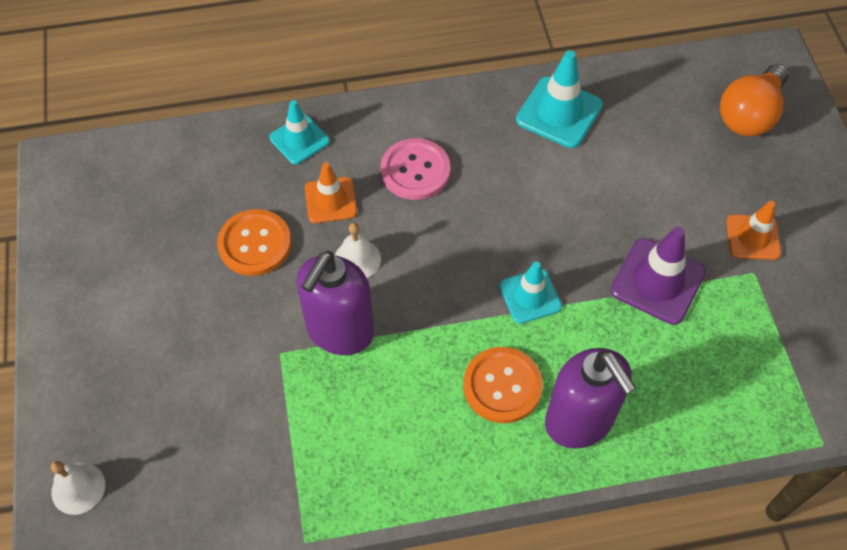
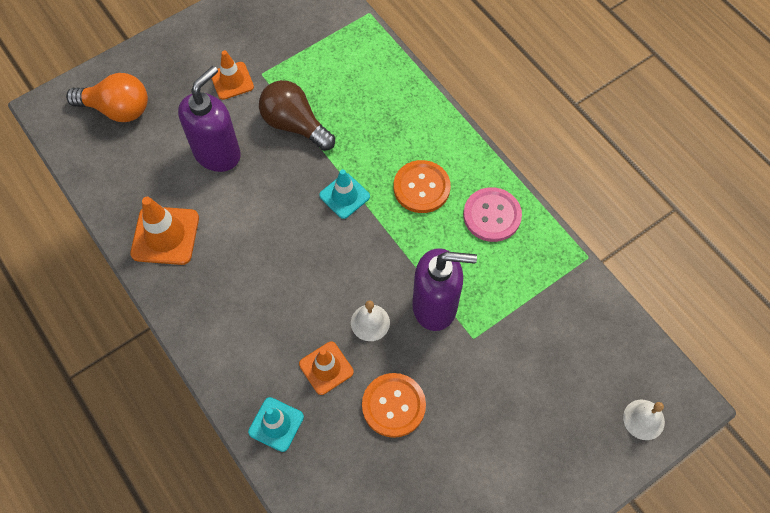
camera: 115 degrees left, 5 degrees up
(415, 171) = (269, 317): pink button -> pink button (492, 215)
(559, 112) = (165, 235): turquoise traffic cone -> orange traffic cone
(579, 421) = (422, 136): purple soap dispenser -> purple soap dispenser (217, 153)
(657, 281) = (295, 125): purple traffic cone -> brown light bulb

